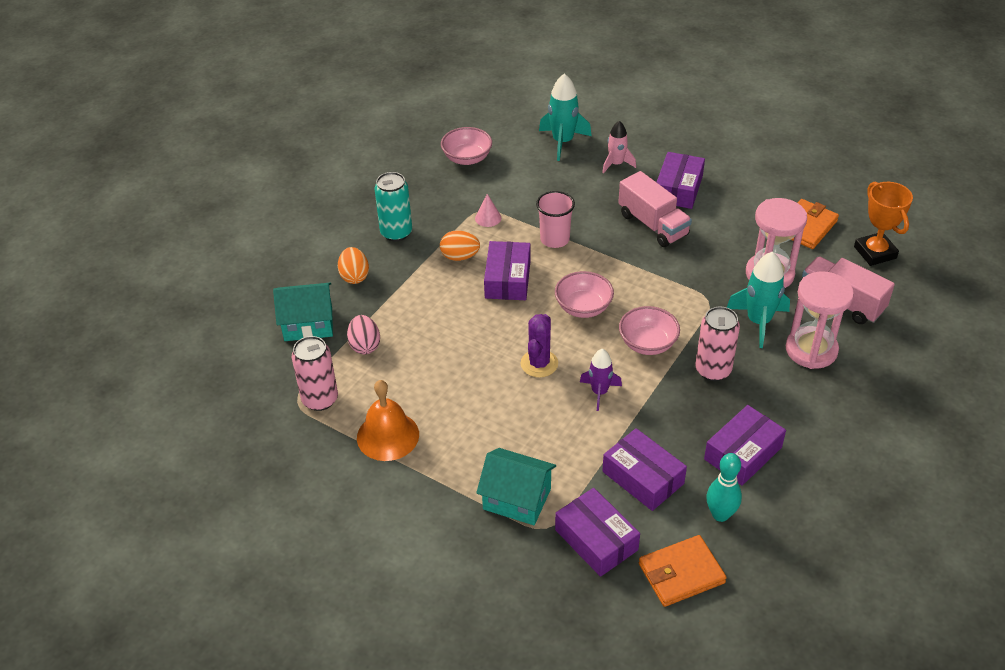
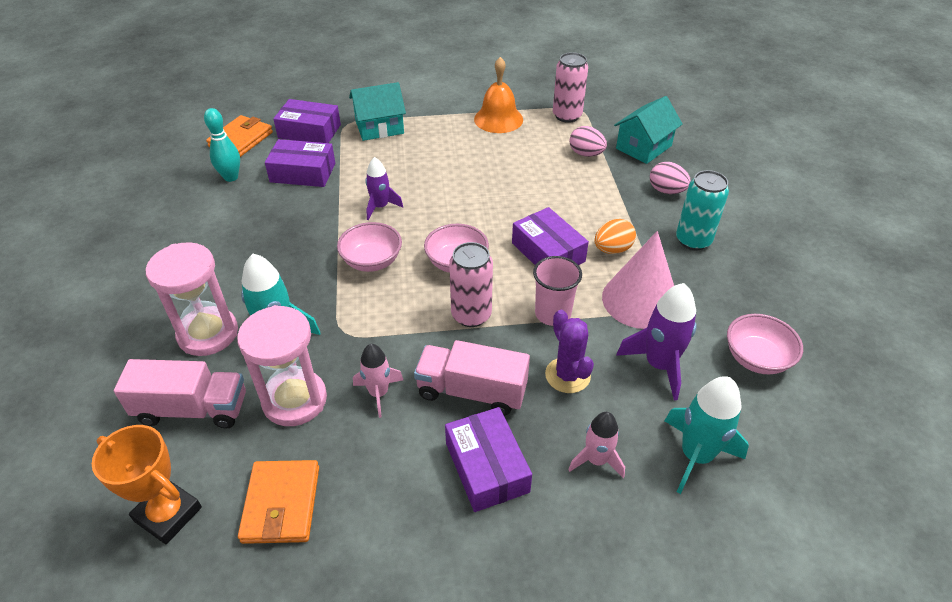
camera: 140 degrees right, 0 degrees up
(354, 276) = (666, 191): orange egg -> pink egg
(488, 218) = (640, 300): pink cone -> pink cone, size x2.35
(526, 182) = (659, 365): none -> purple rocket
(539, 364) = (447, 203): purple cactus -> purple cactus (567, 375)
(712, 252) = (378, 393): none -> pink rocket
(713, 370) = (296, 268): pink can -> pink can (471, 315)
(743, 453) = (234, 219): purple box -> none

